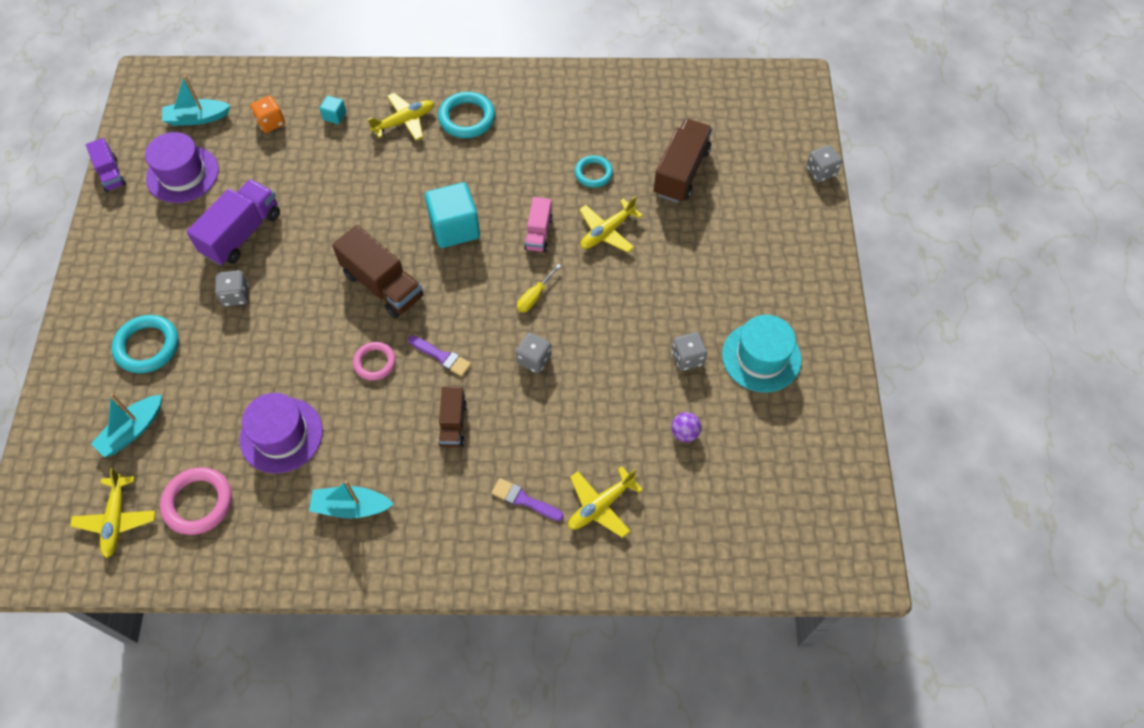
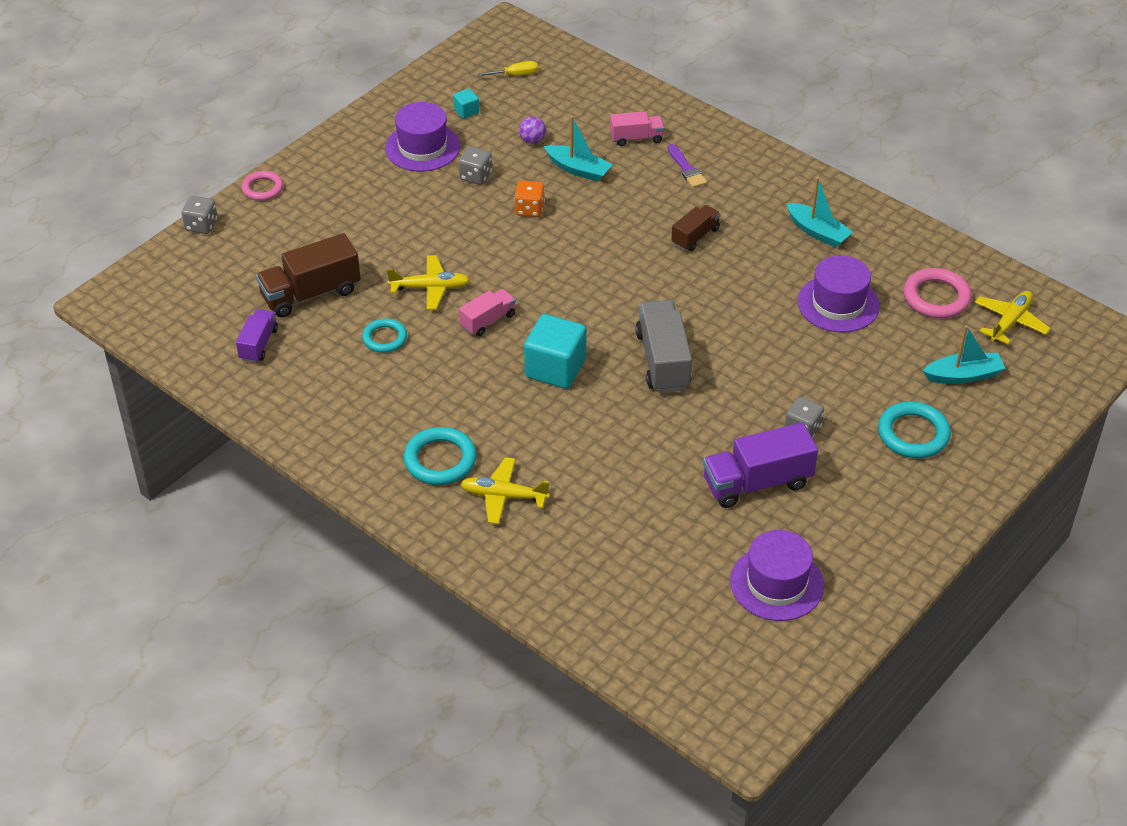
camera: 140 degrees left, 15 degrees down
(111, 174) = (855, 633): purple truck -> purple truck (258, 344)
(197, 118) = (717, 641): turquoise boat -> turquoise boat (578, 169)
(271, 122) = (641, 584): orange dice -> orange dice (529, 209)
(335, 116) = (568, 547): turquoise cube -> turquoise cube (466, 111)
(375, 362) = (721, 309): pink ring -> pink ring (262, 188)
(383, 285) = (663, 361): brown truck -> grey truck
(442, 357) = (662, 282): purple brush -> none
(534, 297) = (544, 278): yellow screwdriver -> yellow screwdriver (515, 74)
(534, 359) = (591, 239): grey dice -> none
(600, 506) = (636, 138): yellow plane -> pink truck
(761, 357) = (422, 147): turquoise hat -> purple hat

